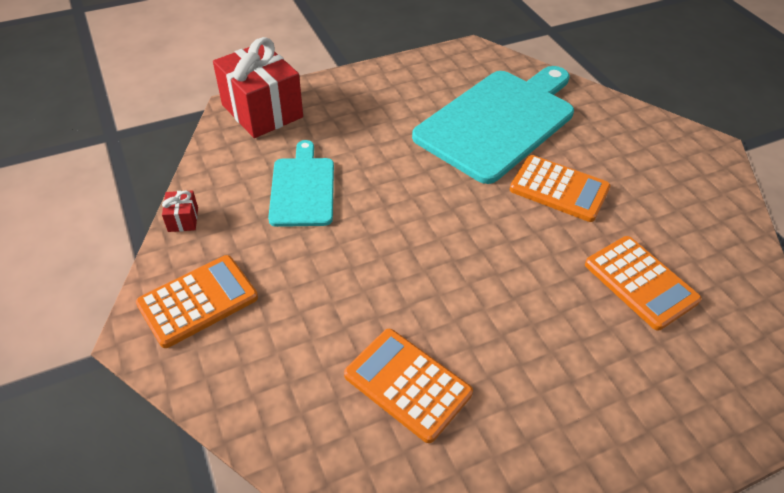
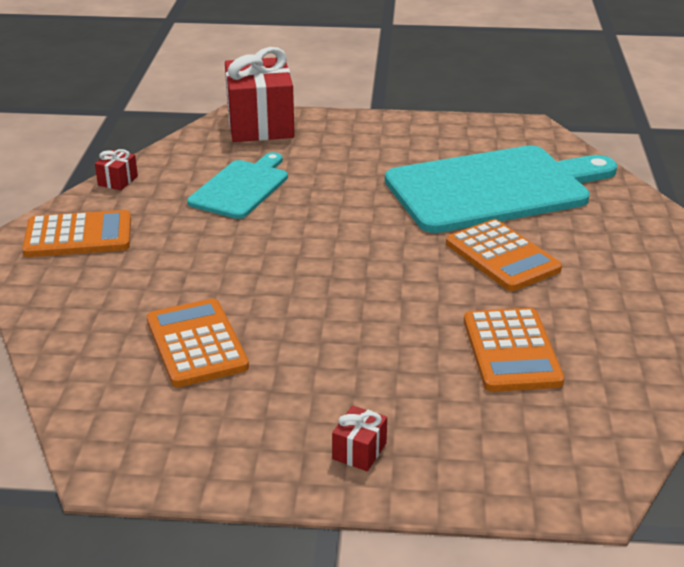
camera: 30 degrees right, 15 degrees down
(624, 439) = (359, 451): none -> red gift

